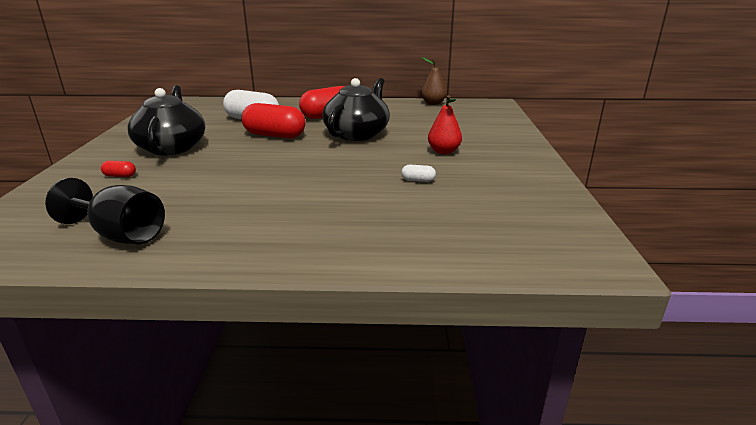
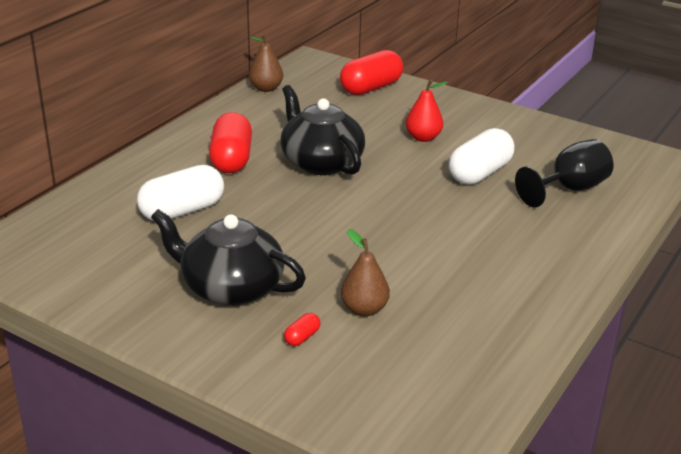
camera: 60 degrees left, 5 degrees up
(121, 235) = (475, 351): black goblet -> black goblet (569, 189)
(166, 185) = (364, 309): none -> brown pear
(274, 135) = (267, 211): red capsule -> red capsule (371, 88)
(418, 180) = (480, 173): white capsule -> white capsule, size x2.40

